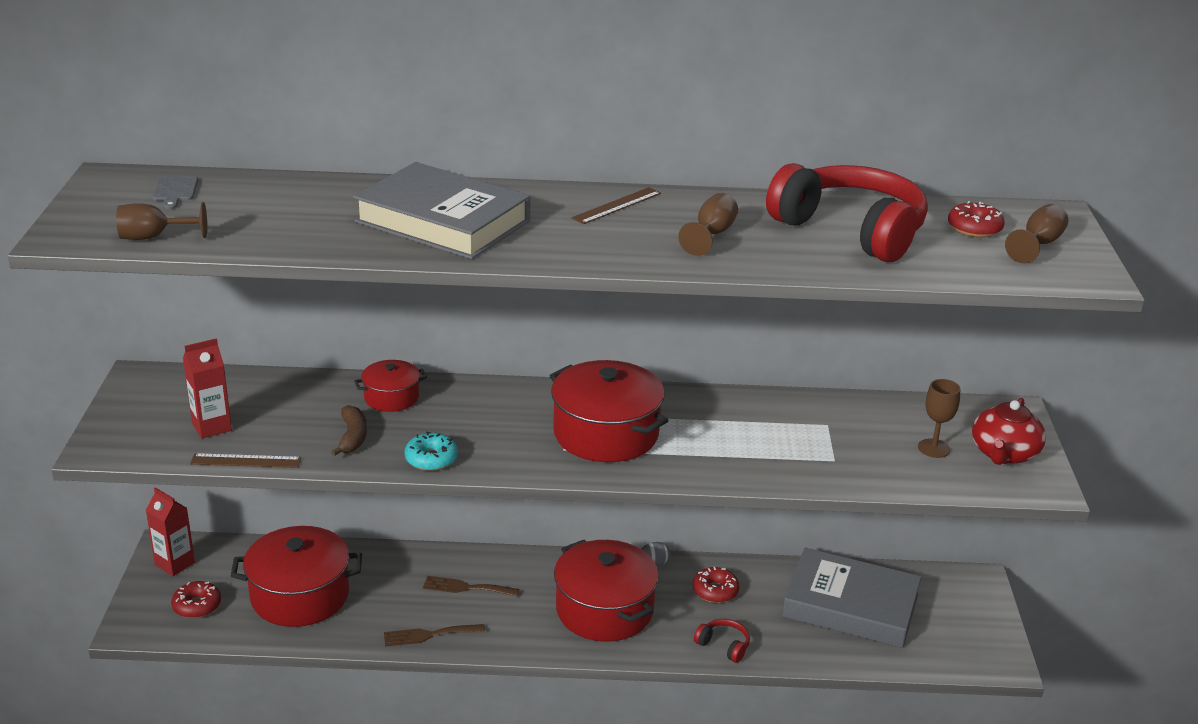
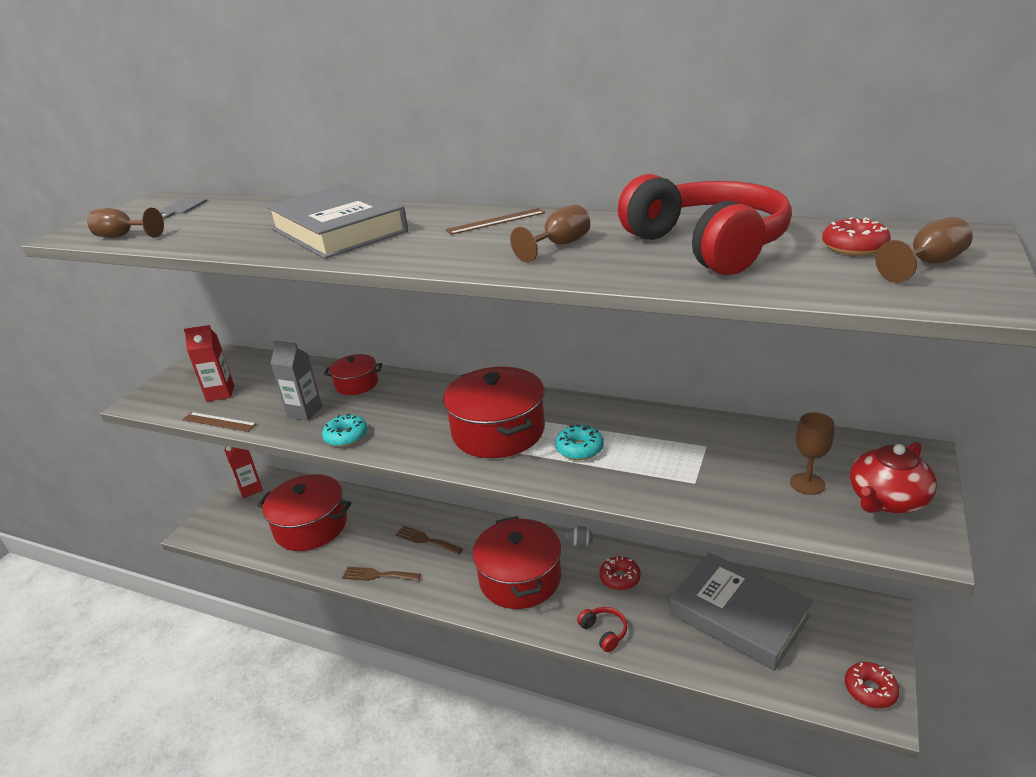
camera: 25 degrees right, 0 degrees up
(197, 606) = (243, 523): red donut -> red donut (870, 690)
(352, 437) = (305, 412): brown banana -> grey carton
(705, 442) = (579, 449): none -> turquoise donut

